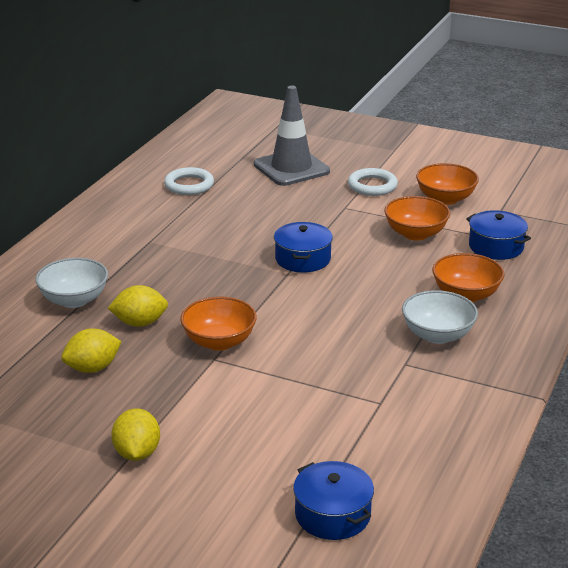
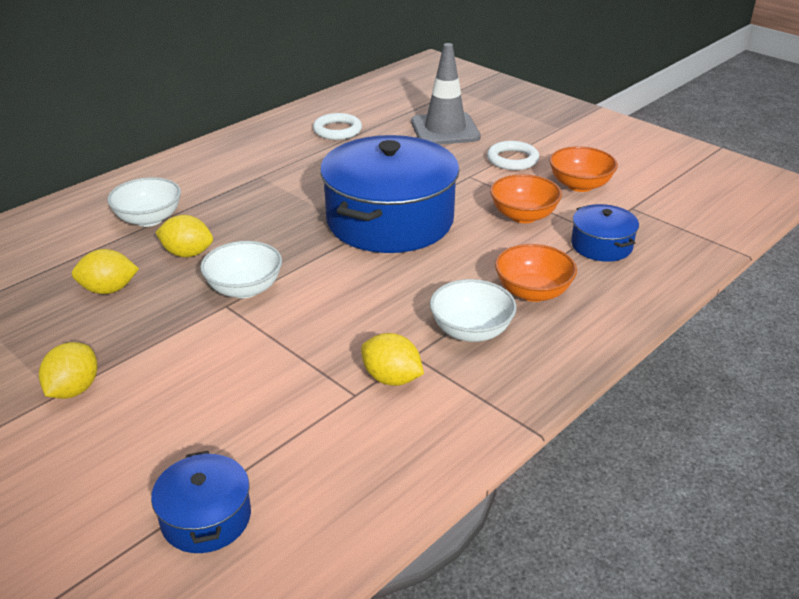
camera: 20 degrees right, 5 degrees up
(219, 342) = (244, 289): orange bowl -> white bowl
(303, 259) = (390, 220): blue pot -> blue pot, size x2.18
(400, 384) = (391, 378): none -> yellow lemon

